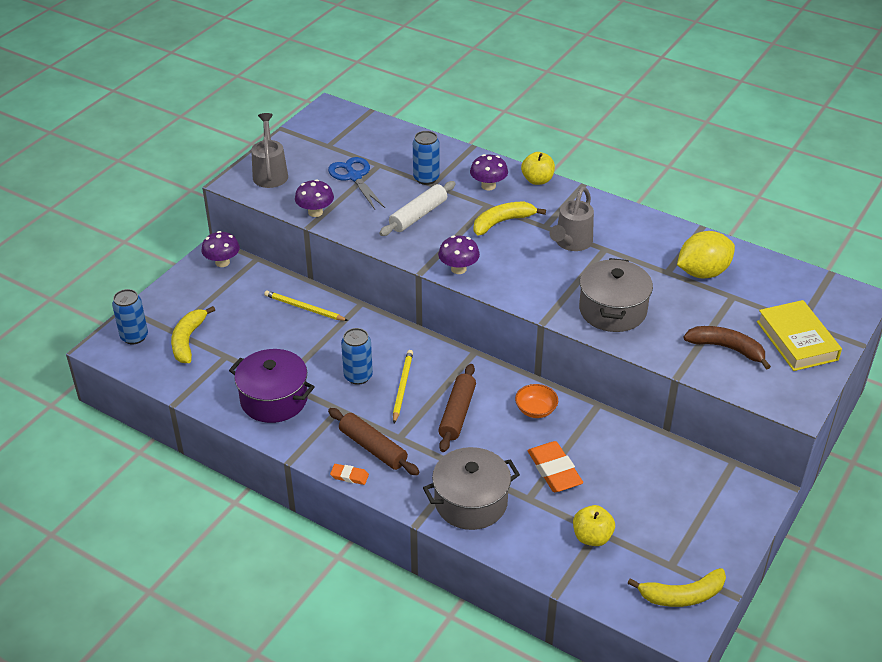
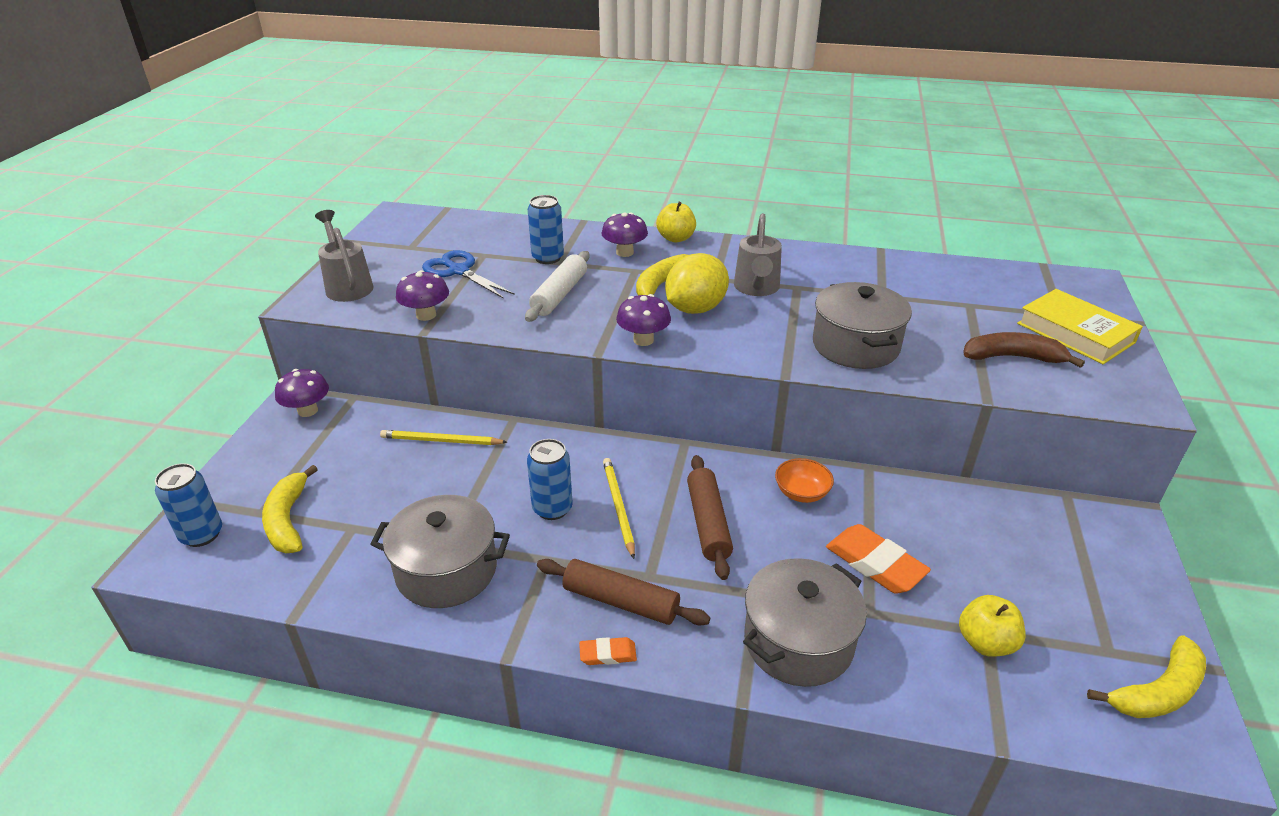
camera: 20 degrees left, 5 degrees down
(274, 399) = (446, 570): purple pot -> grey pot
(702, 272) = (919, 289): yellow lemon -> yellow lemon (695, 309)

